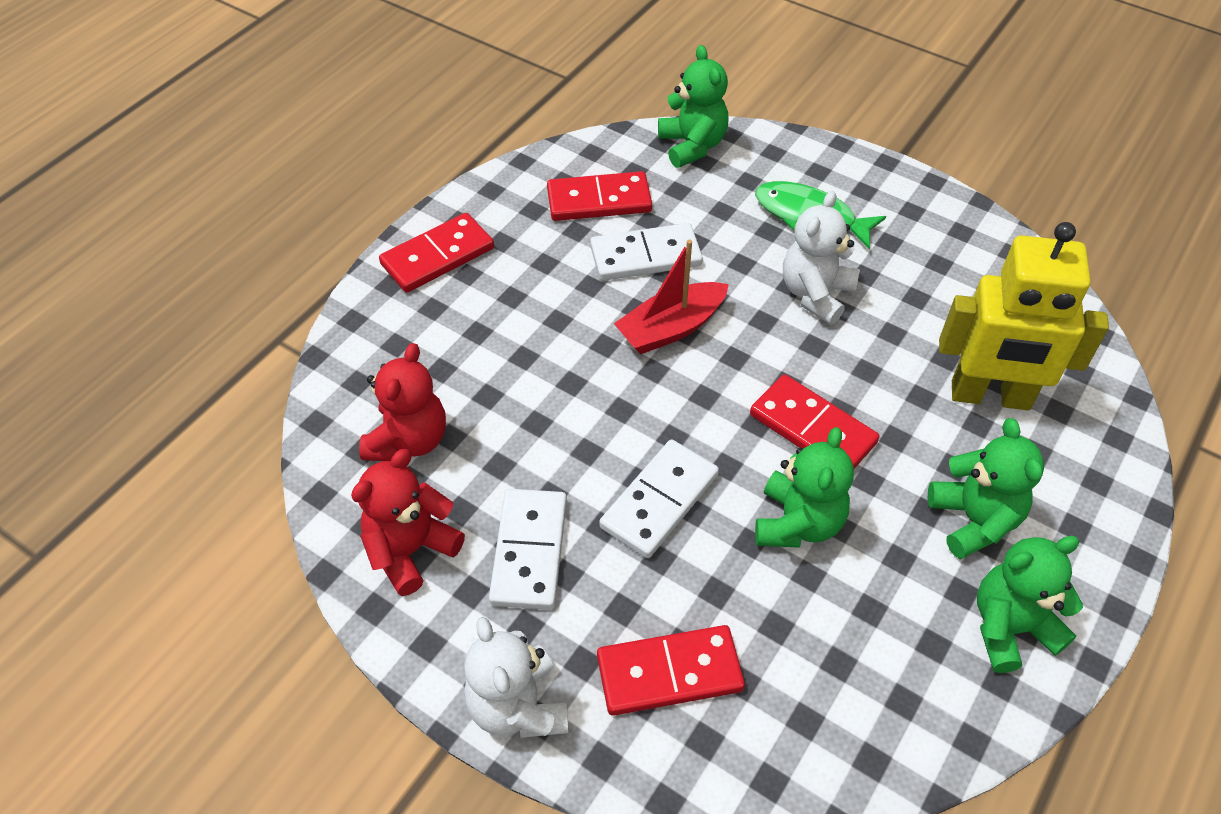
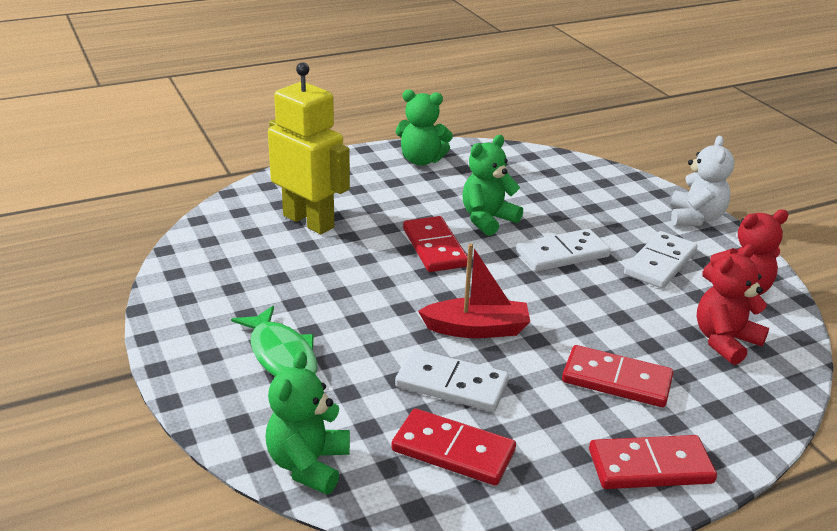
camera: 150 degrees left, 20 degrees down
(669, 673) = (606, 202): red domino -> red domino (616, 380)
(815, 294) = (346, 306): white teddy bear -> none
(973, 520) = (390, 189): green teddy bear -> none

